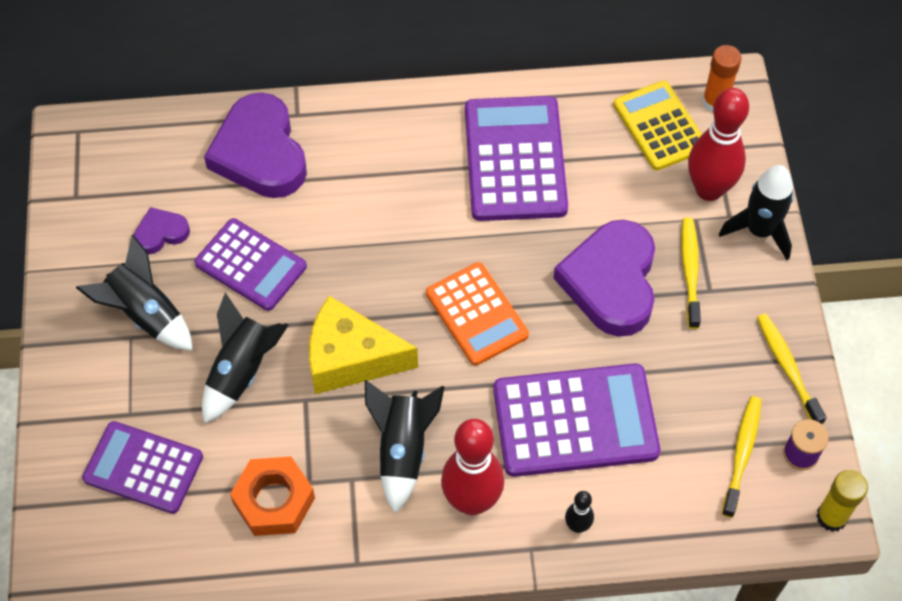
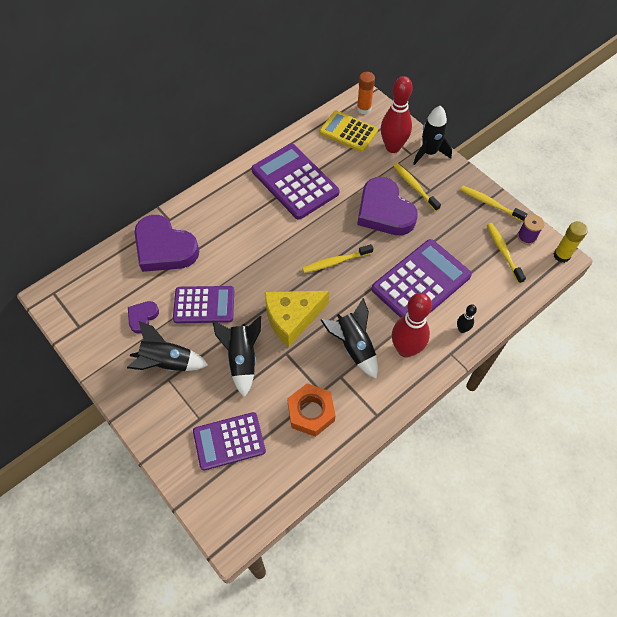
camera: 35 degrees left, 0 degrees up
(476, 314) = (335, 262): orange calculator -> yellow toothbrush

